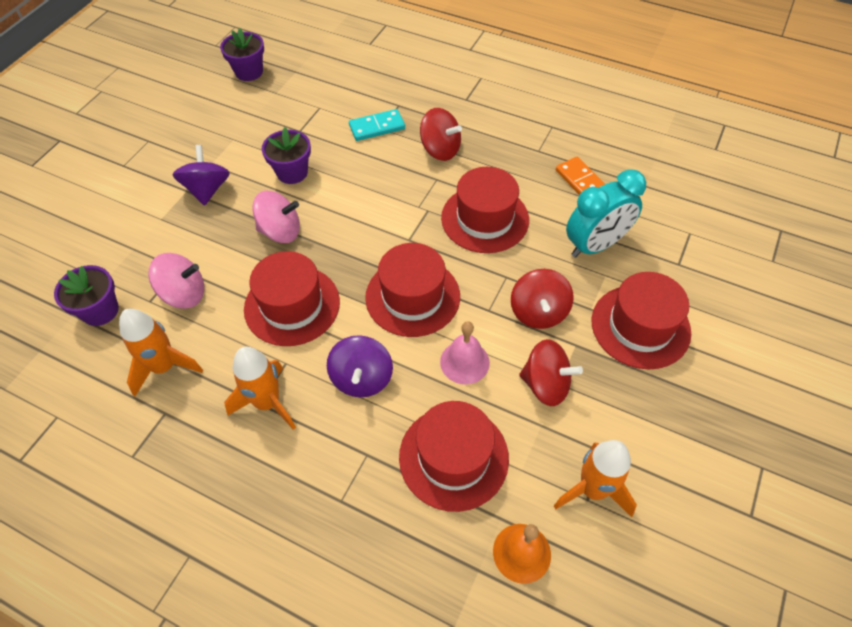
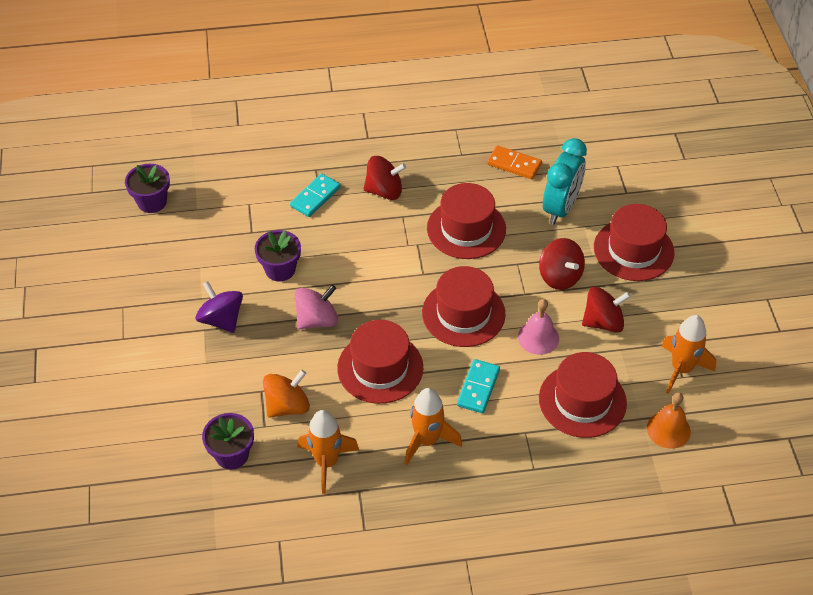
camera: 35 degrees left, 5 degrees down
(184, 294) = (287, 406): pink spinning top -> orange spinning top
(362, 378) = (478, 388): purple spinning top -> turquoise domino

